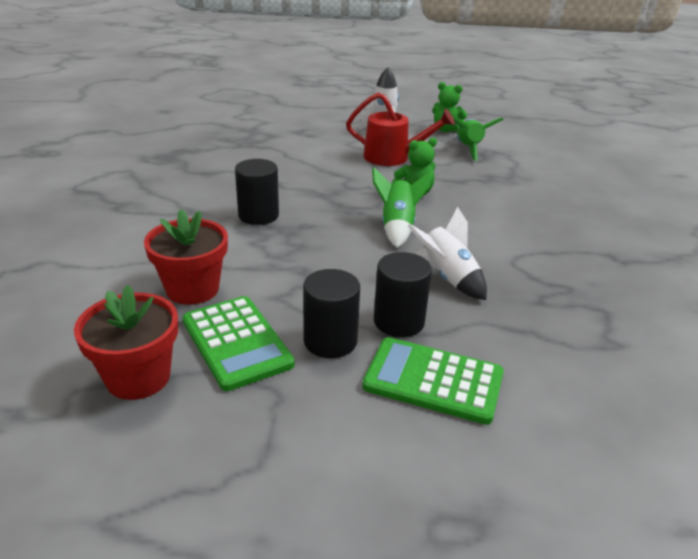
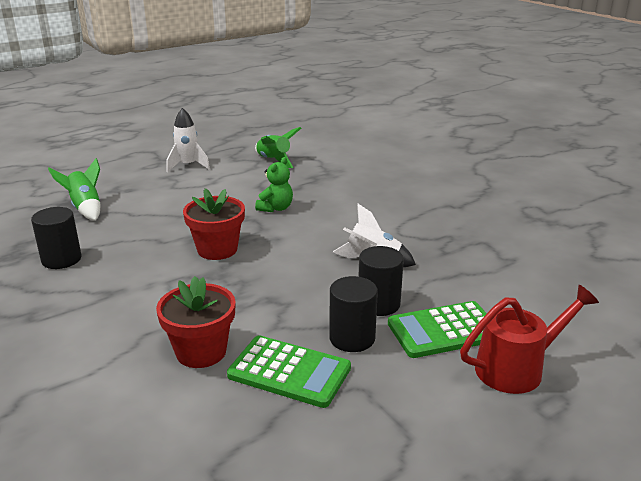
camera: 35 degrees left, 5 degrees down
(138, 377) = (250, 434): red flower pot -> red flower pot (217, 249)
(258, 215) = (176, 272): black cylinder -> black cylinder (61, 259)
(393, 157) = (225, 186): red watering can -> red watering can (517, 368)
(397, 227) = (296, 239): green rocket -> green rocket (85, 208)
(446, 130) = (238, 150): green teddy bear -> none

